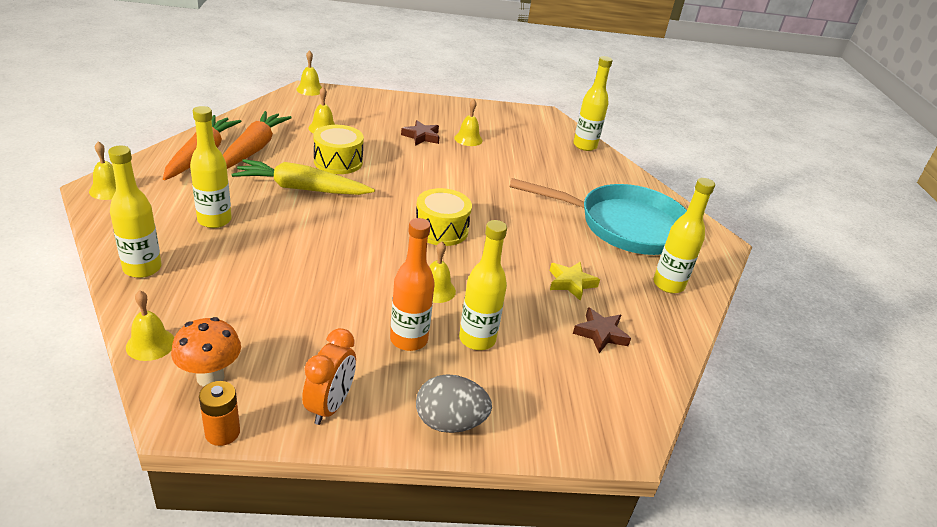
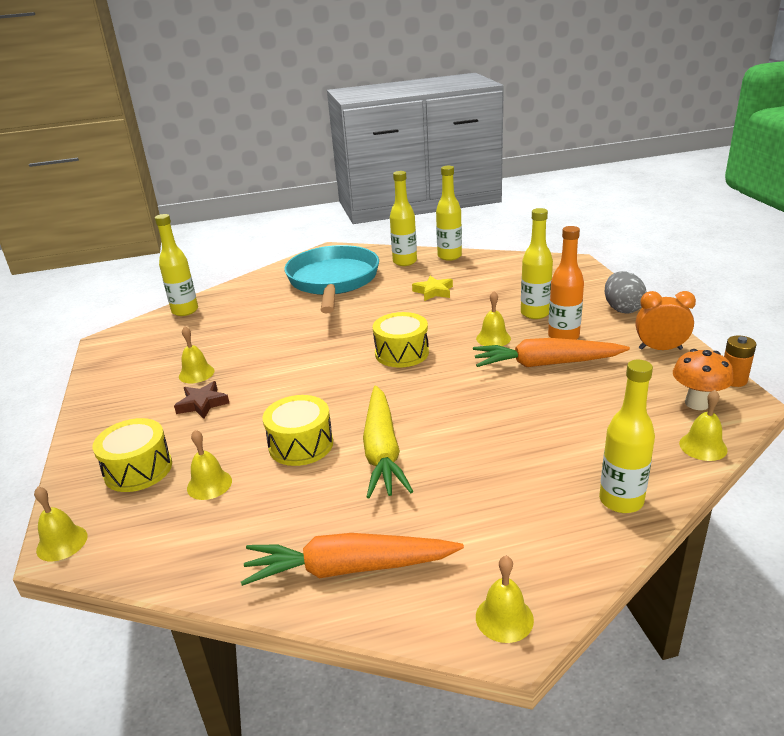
camera: 95 degrees left, 5 degrees down
(214, 220) = (495, 488): yellow bottle -> yellow bottle (449, 256)
(253, 149) = (304, 525): orange carrot -> orange carrot (545, 364)
(359, 111) = (138, 469): none -> yellow drum
(600, 334) = (484, 277): brown star -> none

